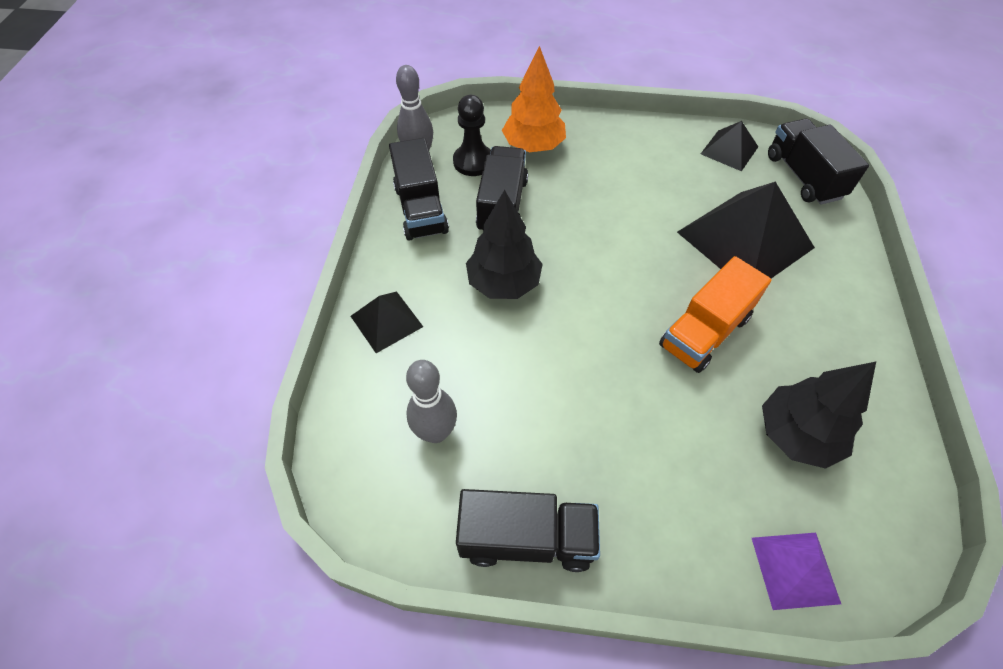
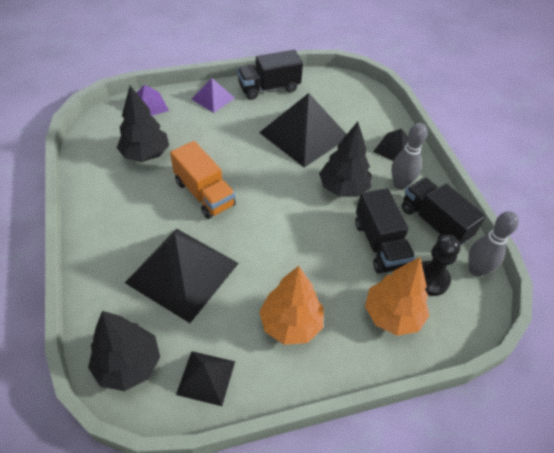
camera: 155 degrees right, 5 degrees down
(436, 432) = (331, 110): grey bowling pin -> grey bowling pin (400, 184)
(512, 392) = (304, 134): none -> black pyramid
(637, 165) = (291, 324): none -> orange tree
(654, 545) = (213, 98): none -> purple pyramid
(704, 332) = (204, 193): orange truck -> orange truck turned 120 degrees clockwise
(803, 176) = (128, 364): black truck -> black tree

